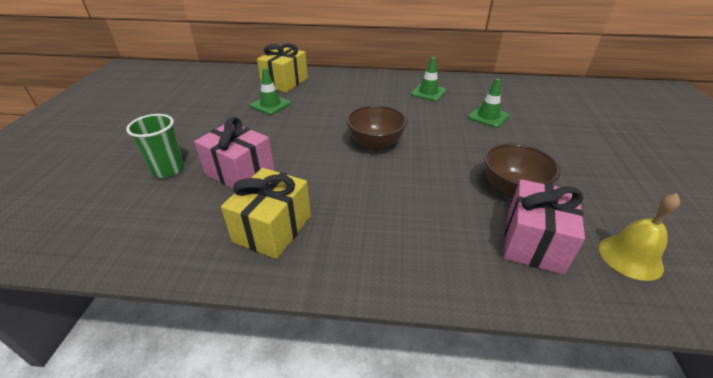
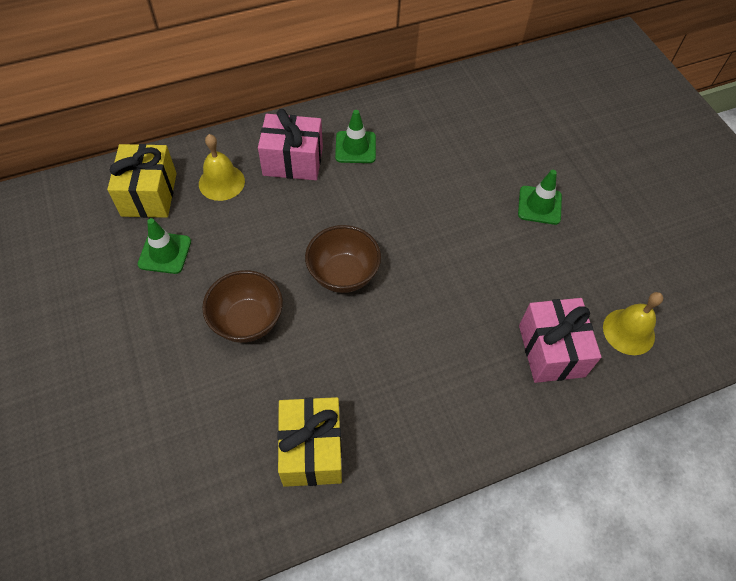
camera: 30 degrees left, 20 degrees up
(168, 169) = (126, 426): green cup -> none
(240, 172) = (218, 390): pink gift -> pink gift (293, 161)
(330, 87) = (221, 182): none -> yellow bell
(488, 117) = (444, 172): green traffic cone -> green traffic cone (539, 205)
(512, 189) = (511, 287): brown bowl -> brown bowl (247, 321)

